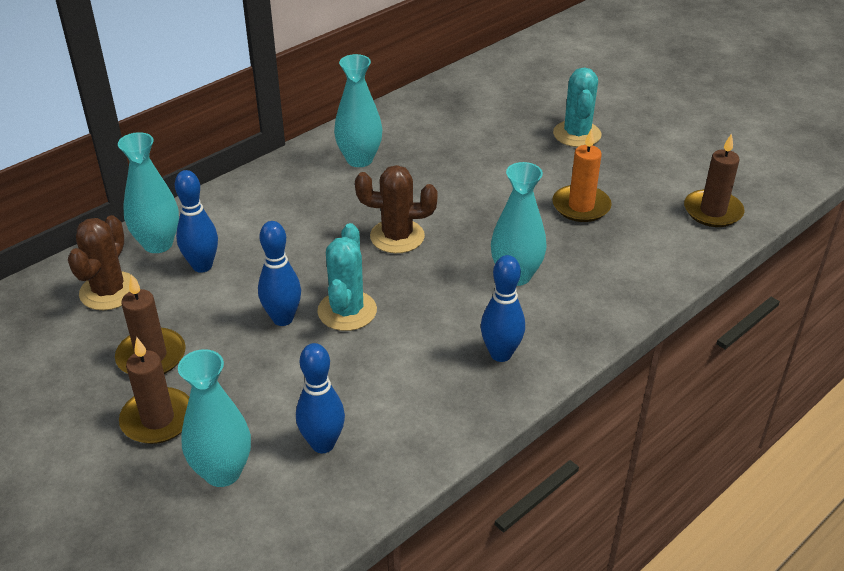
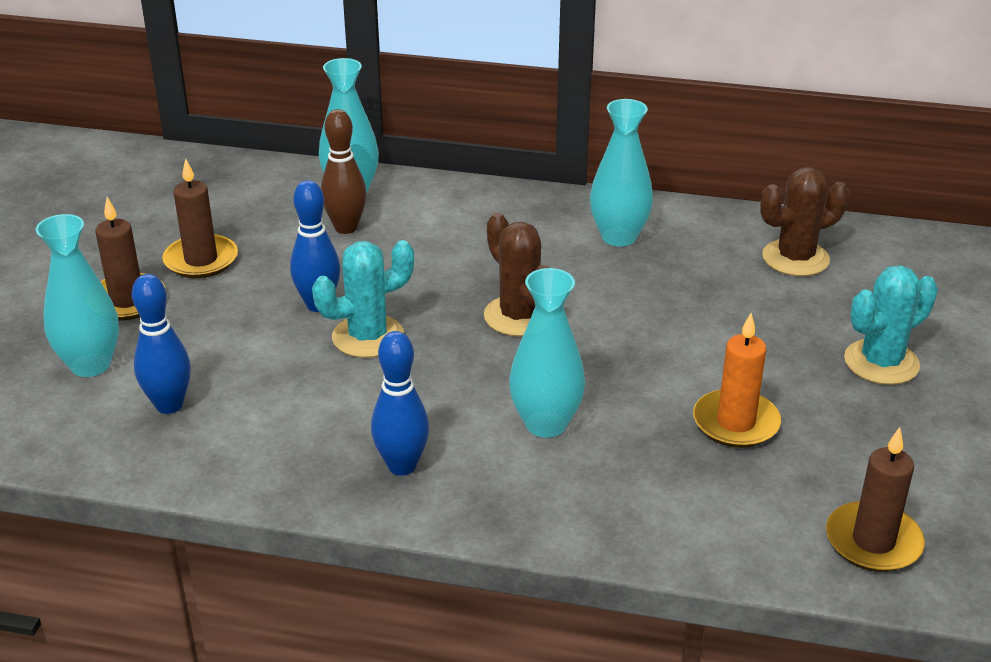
camera: 55 degrees right, 5 degrees down
(109, 291) = (262, 199): brown cactus -> brown cactus (795, 258)
(202, 266) = (346, 228): blue bowling pin -> brown bowling pin

